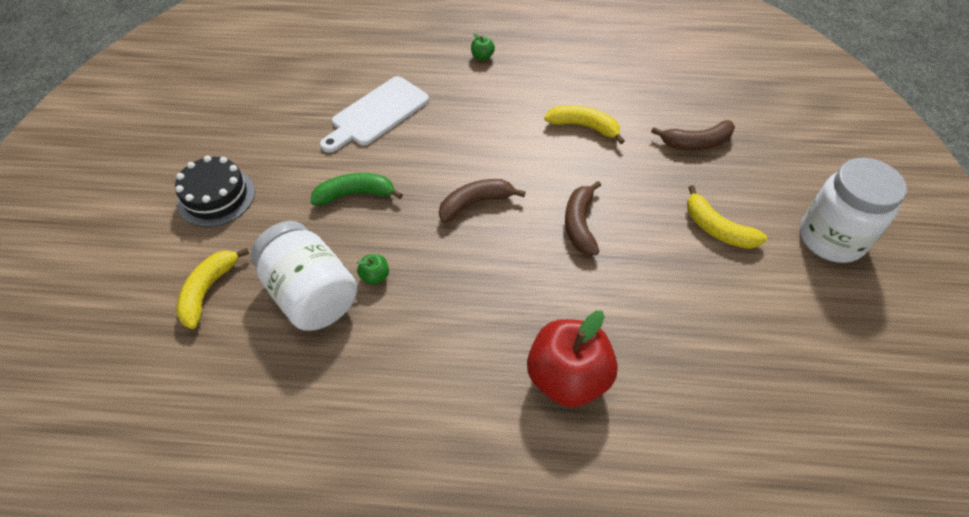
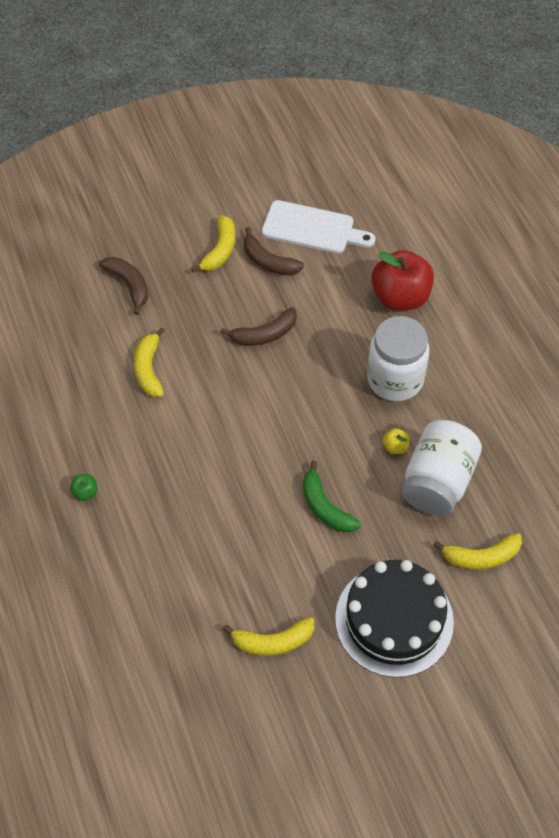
camera: 115 degrees left, 5 degrees up
(216, 197) = (394, 619): black cake -> black cake, size x1.53
(271, 117) = (273, 641): none -> yellow banana
(375, 276) = (395, 447): green apple -> yellow apple
(377, 113) = (218, 545): white cutting board -> white cutting board (312, 228)
(475, 203) = (284, 413): brown banana -> brown banana (268, 261)
(831, 239) = (193, 186): white jar -> white jar (395, 379)

